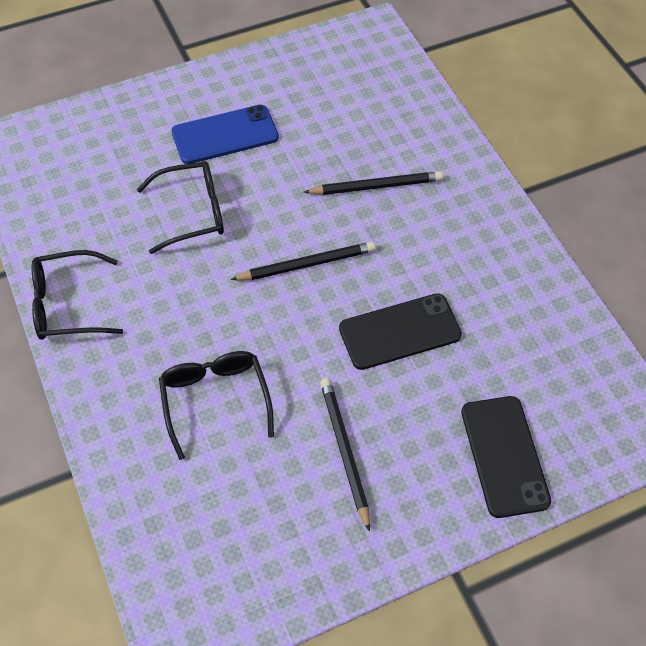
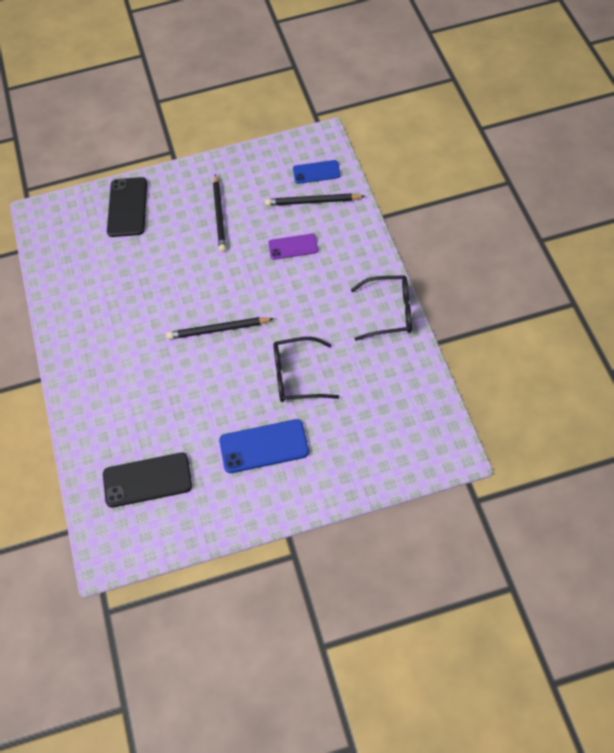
camera: 165 degrees left, 0 degrees up
(187, 555) = (316, 172): none -> blue phone
(215, 400) = (293, 247): black glasses -> purple phone
(376, 186) = (152, 388): black pencil -> black pencil (313, 202)
(400, 332) = (166, 279): black phone -> black phone (147, 480)

